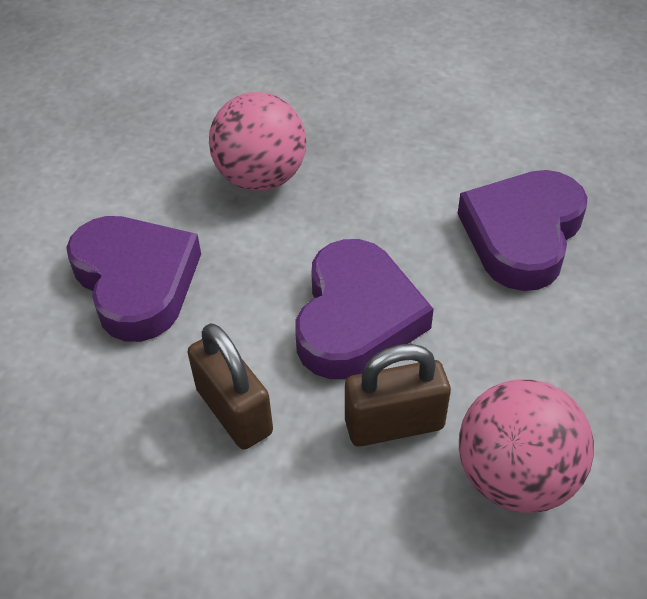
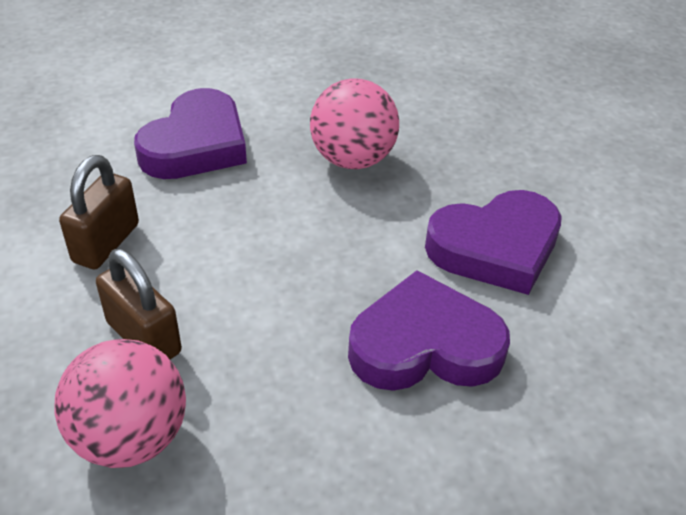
camera: 55 degrees right, 5 degrees down
(356, 317) = (242, 272): purple heart -> purple heart (495, 248)

